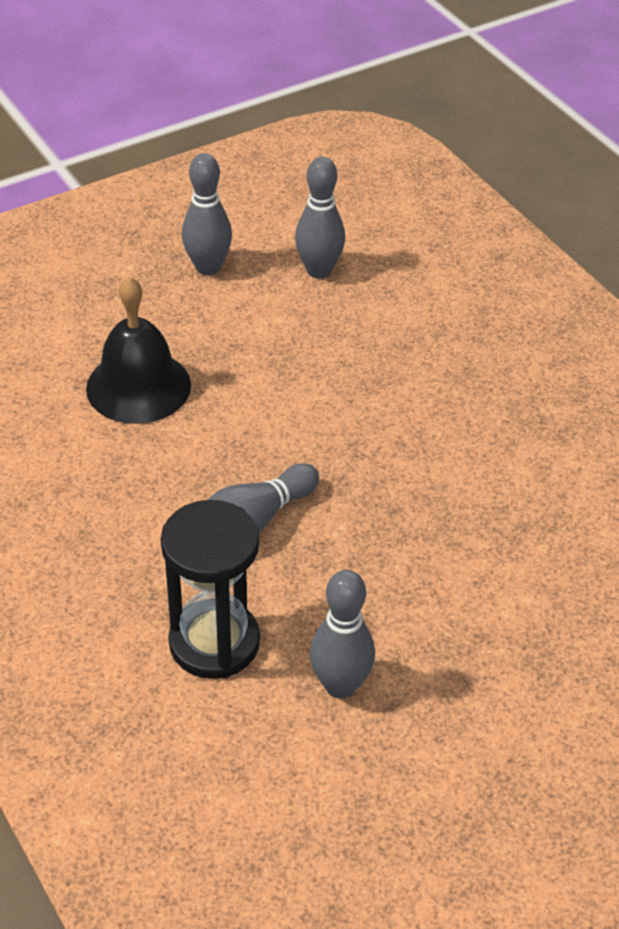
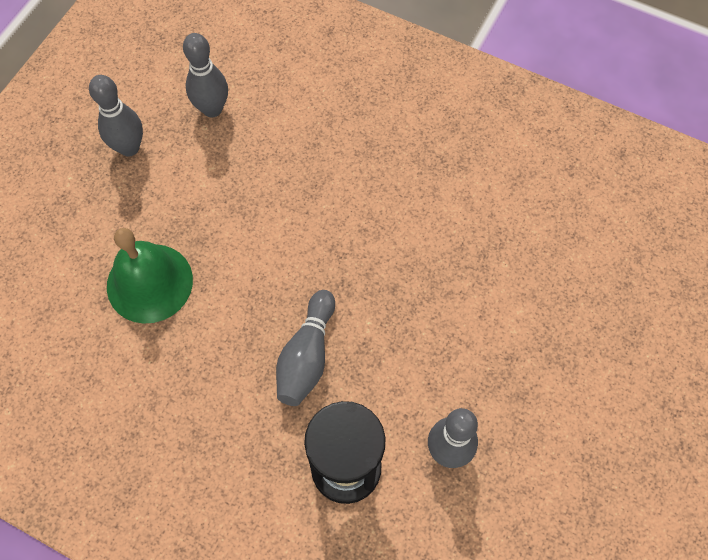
camera: 30 degrees left, 20 degrees up
(138, 386) = (149, 283): black bell -> green bell

